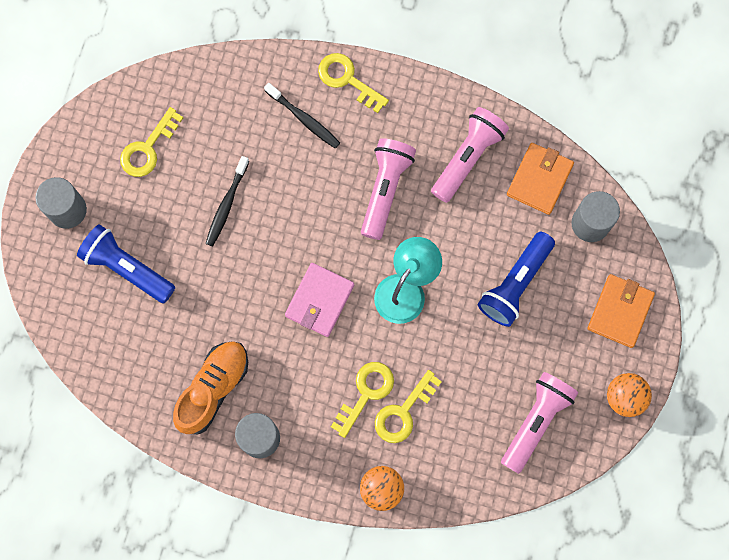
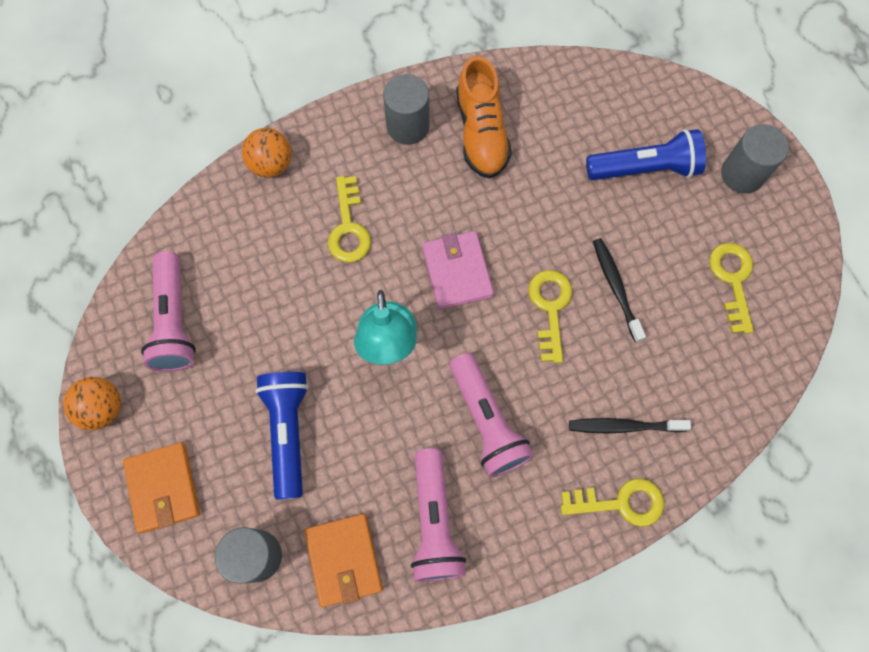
camera: 140 degrees right, 5 degrees down
(403, 412) = (302, 237): yellow key -> yellow key (550, 308)

